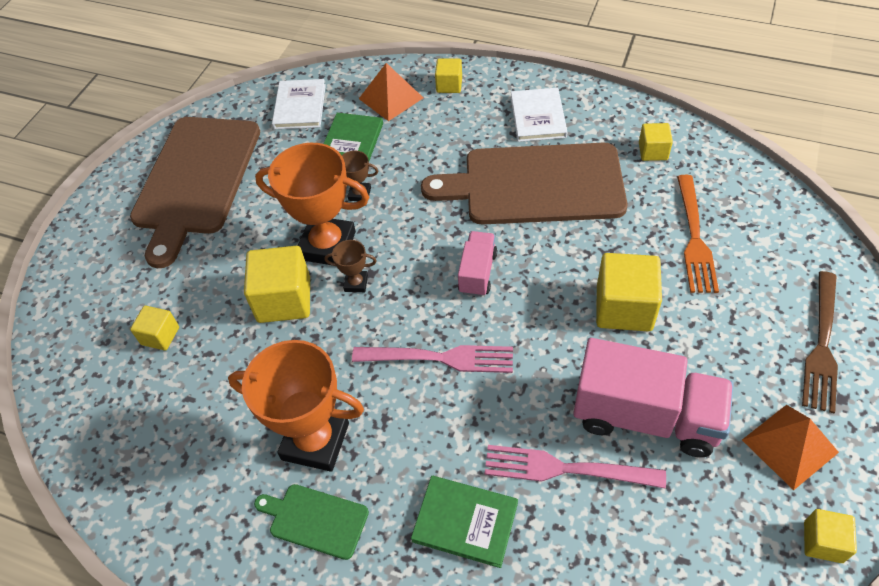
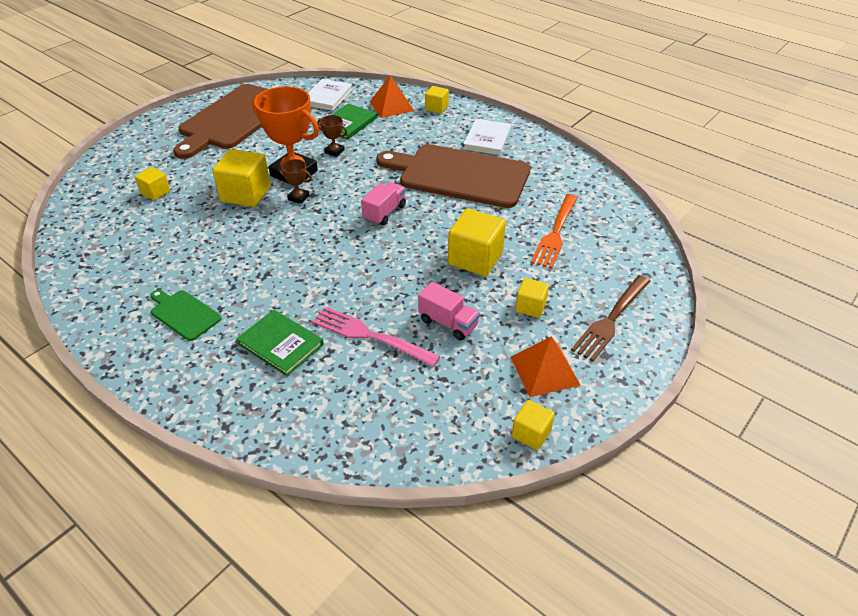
camera: 15 degrees right, 10 degrees down
(315, 441) = (213, 273): orange trophy -> none
(439, 358) = (326, 252): pink fork -> none
(645, 416) = (448, 323): pink truck -> pink truck, size x0.52
(653, 151) = (558, 177): yellow cube -> yellow cube (530, 307)

